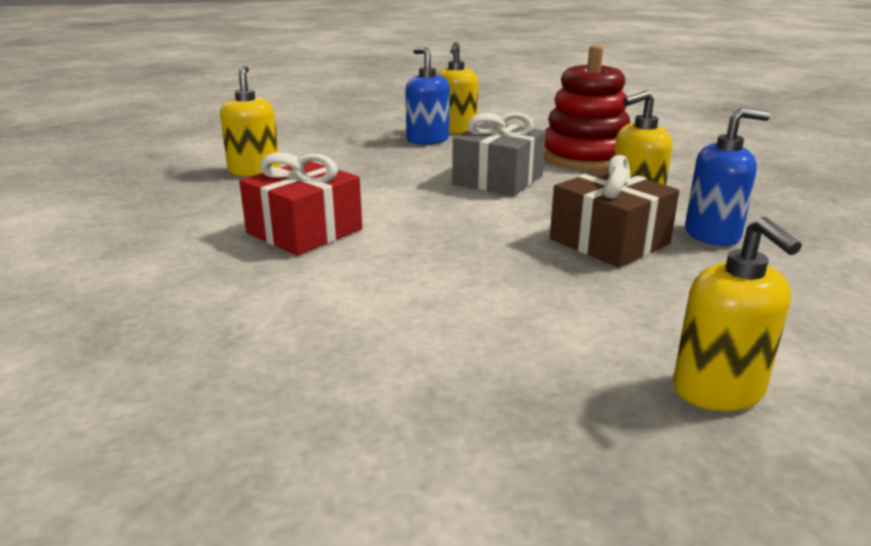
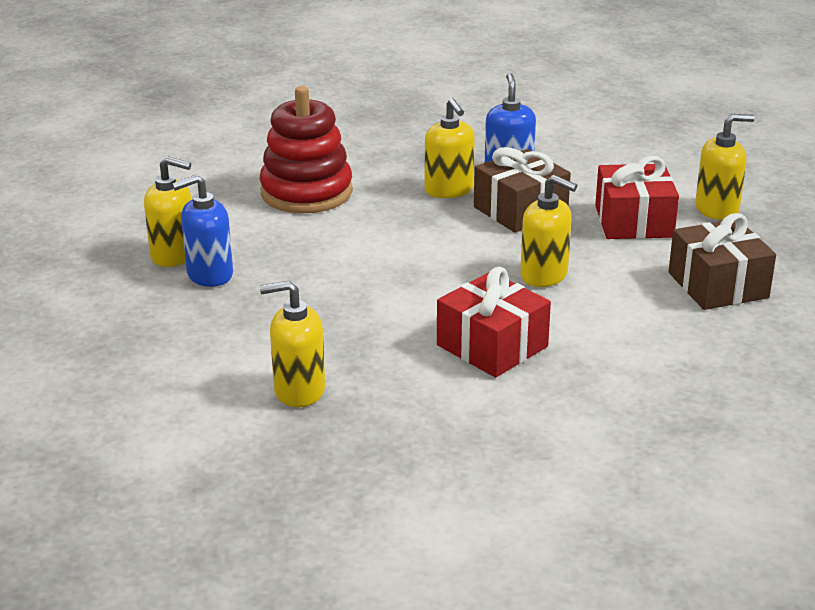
camera: 85 degrees left, 5 degrees up
(448, 374) = (718, 285): none -> brown gift
(452, 254) = (544, 275): none -> yellow soap dispenser
(498, 180) = (366, 242): grey gift -> none
(624, 312) = (633, 221): none -> red gift

